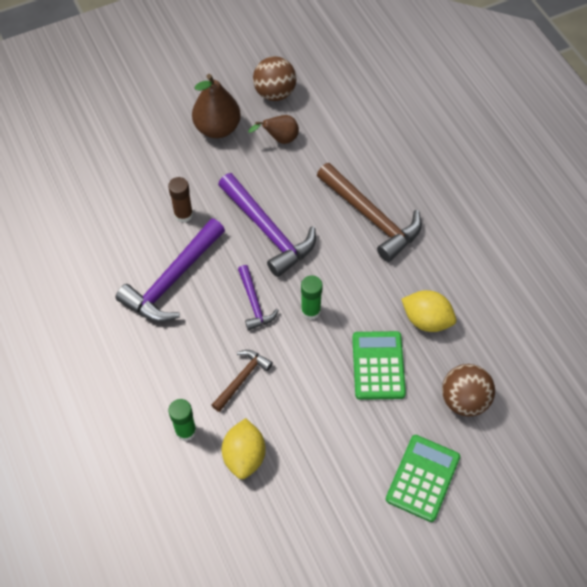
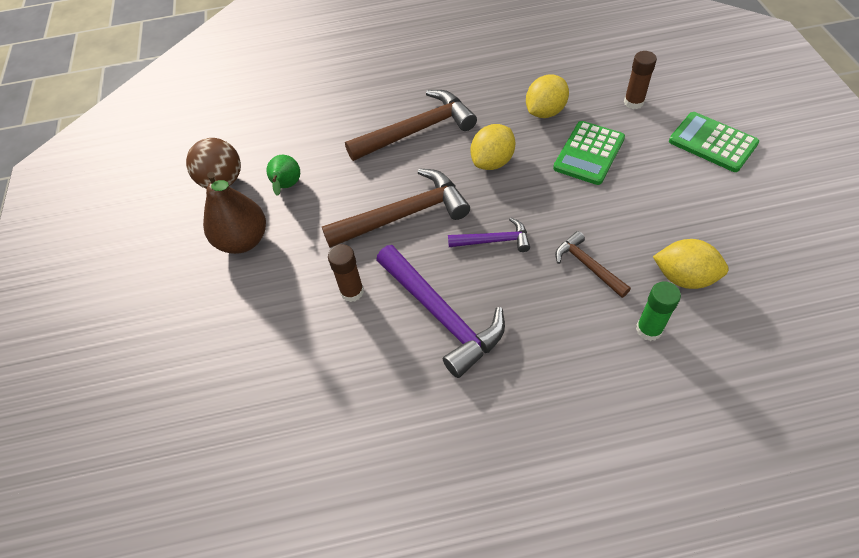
camera: 70 degrees left, 5 degrees down
(268, 231) = (404, 215): purple hammer -> brown hammer
(280, 139) = (287, 186): brown pear -> green pear
(310, 311) = (515, 194): green glue stick -> none
(346, 286) = (492, 162): none -> yellow lemon
(378, 365) = (589, 153): green calculator -> green calculator turned 75 degrees counterclockwise
(464, 400) = (633, 102): brown ball -> brown glue stick

